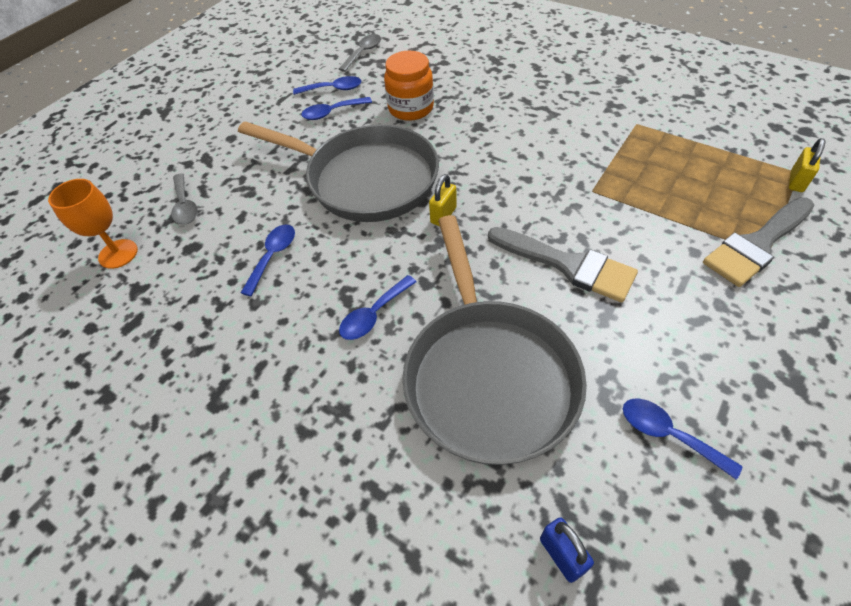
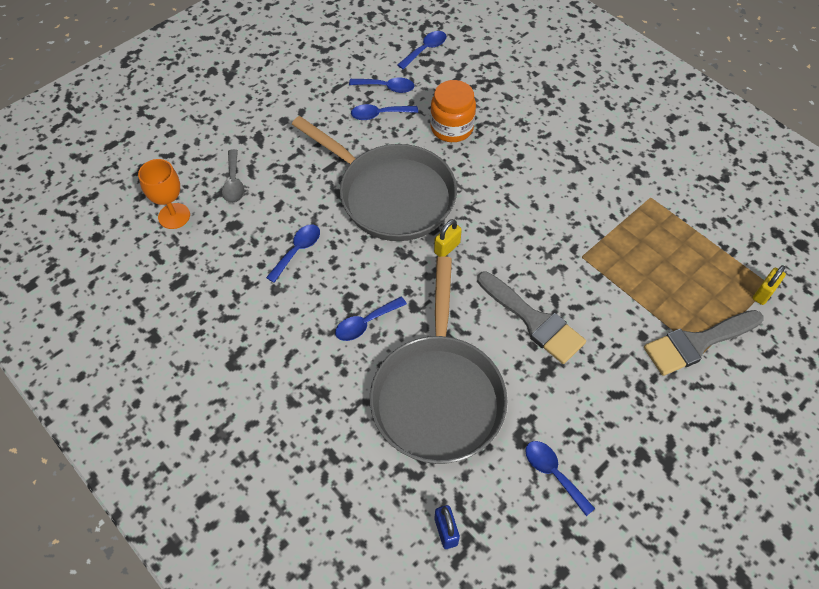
camera: 10 degrees right, 5 degrees up
(363, 53) = (425, 49): grey spoon -> blue spoon

